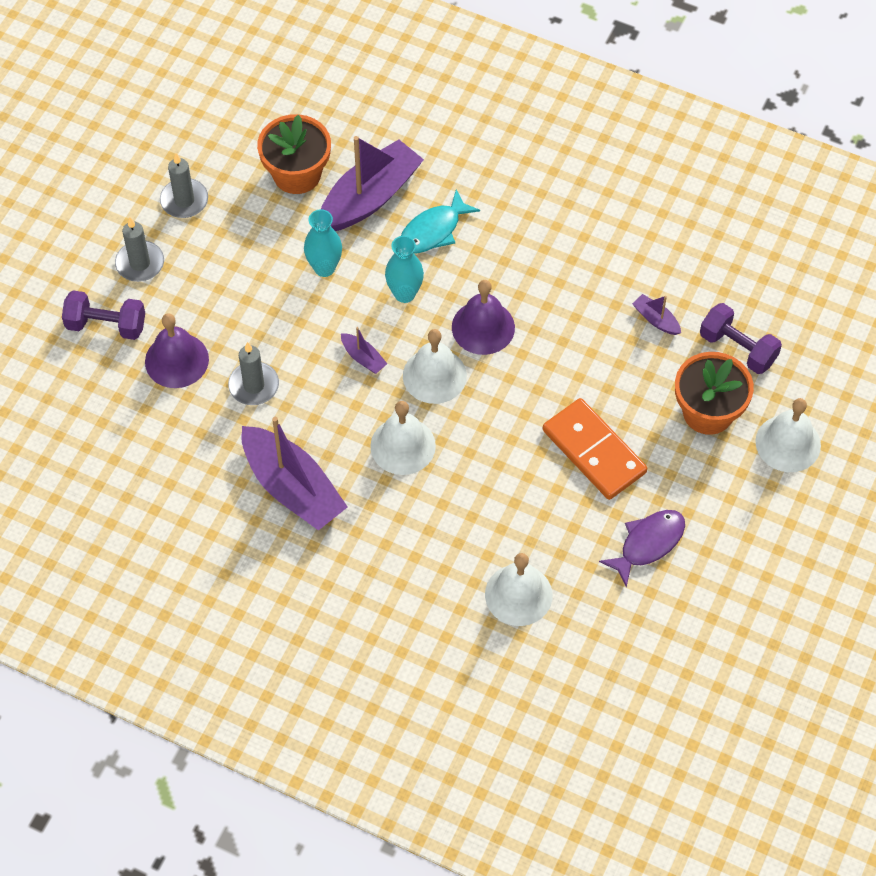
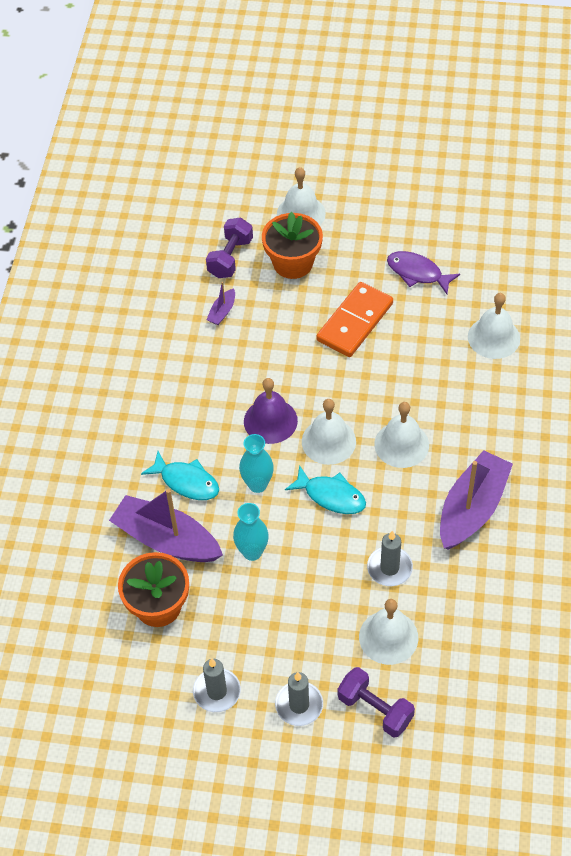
camera: 105 degrees left, 5 degrees down
(106, 325) = (375, 709): purple dumbbell -> purple dumbbell turned 45 degrees counterclockwise
(176, 360) = (388, 637): purple bell -> white bell
(363, 358) = (331, 496): purple boat -> turquoise fish

